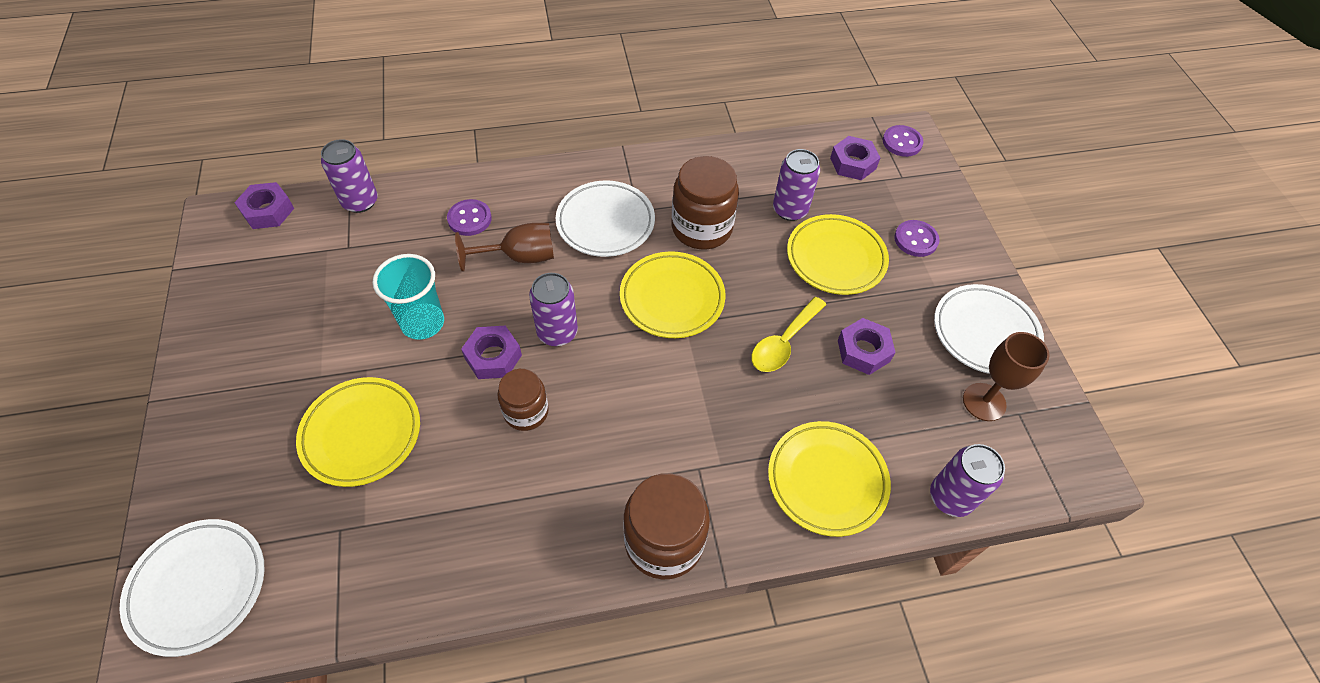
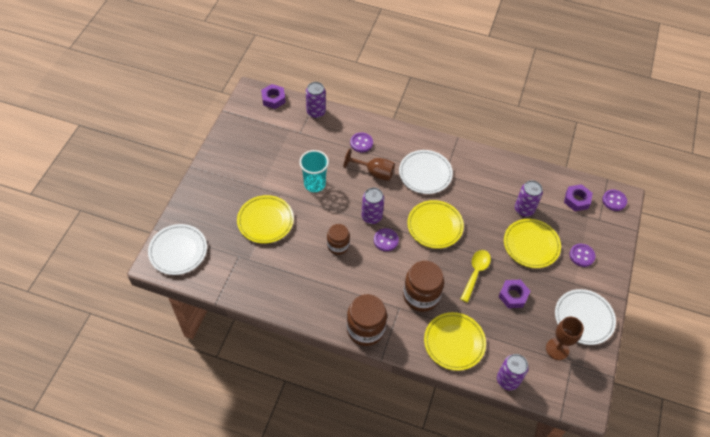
camera: 30 degrees right, 0 degrees up
(493, 357) = (337, 214): purple nut -> none
(605, 361) = (386, 240): none -> purple button
(701, 228) = (471, 198): brown jar -> brown jar (421, 295)
(783, 342) = (475, 273): yellow spoon -> yellow spoon turned 135 degrees clockwise

